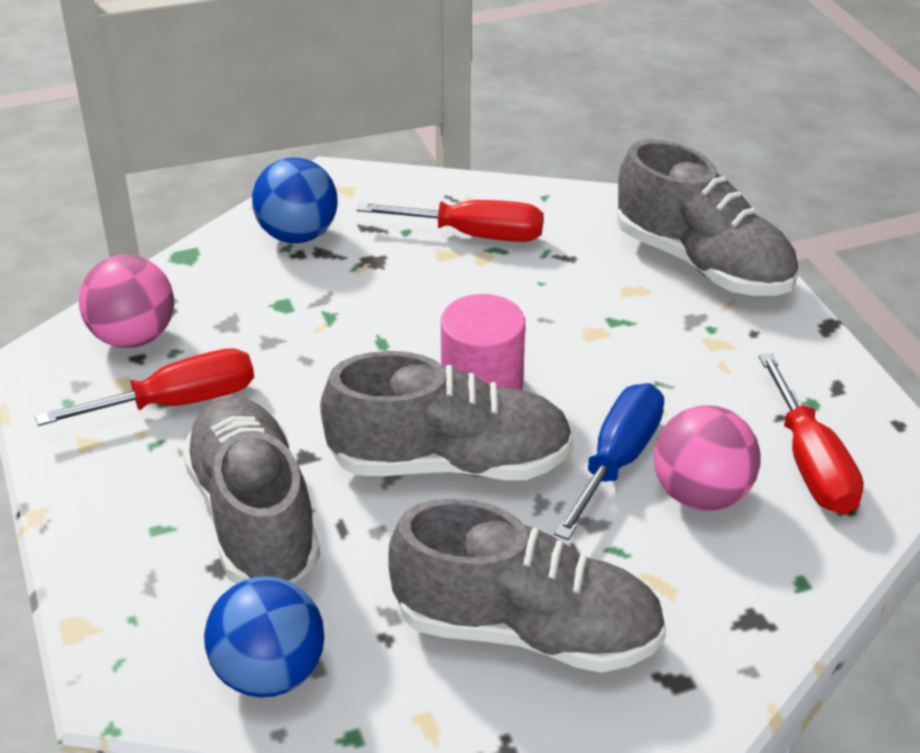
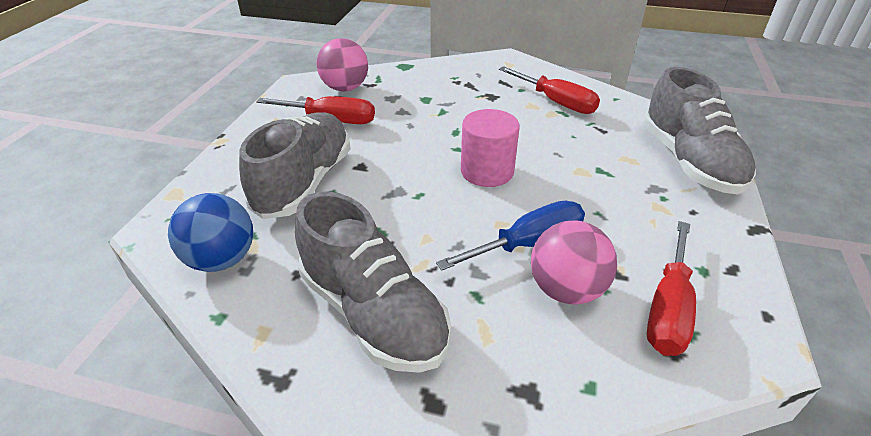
camera: 35 degrees right, 0 degrees up
(297, 235) = (465, 74): blue ball -> none
(449, 463) = (428, 201): grey shoe -> none

